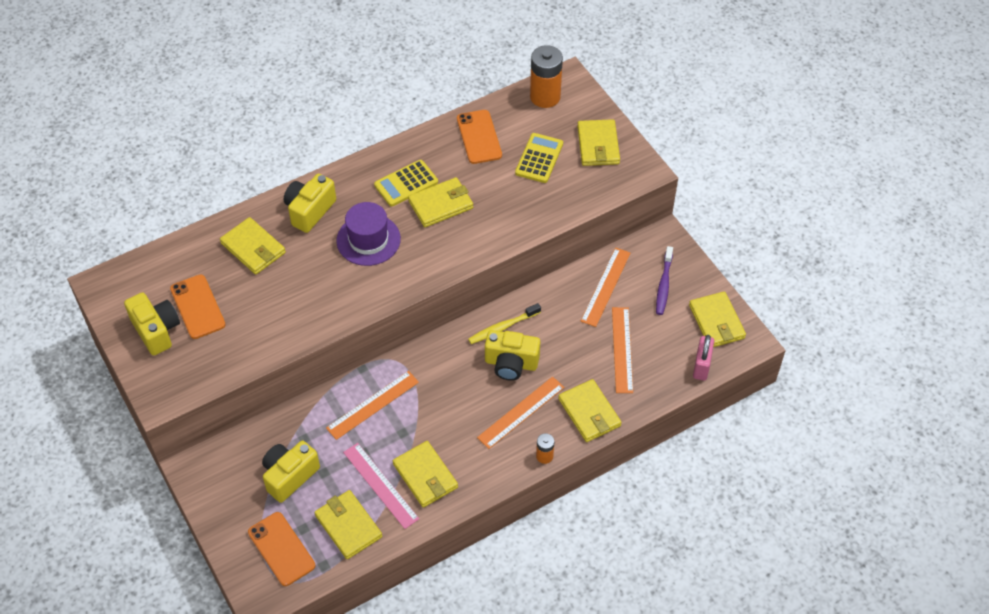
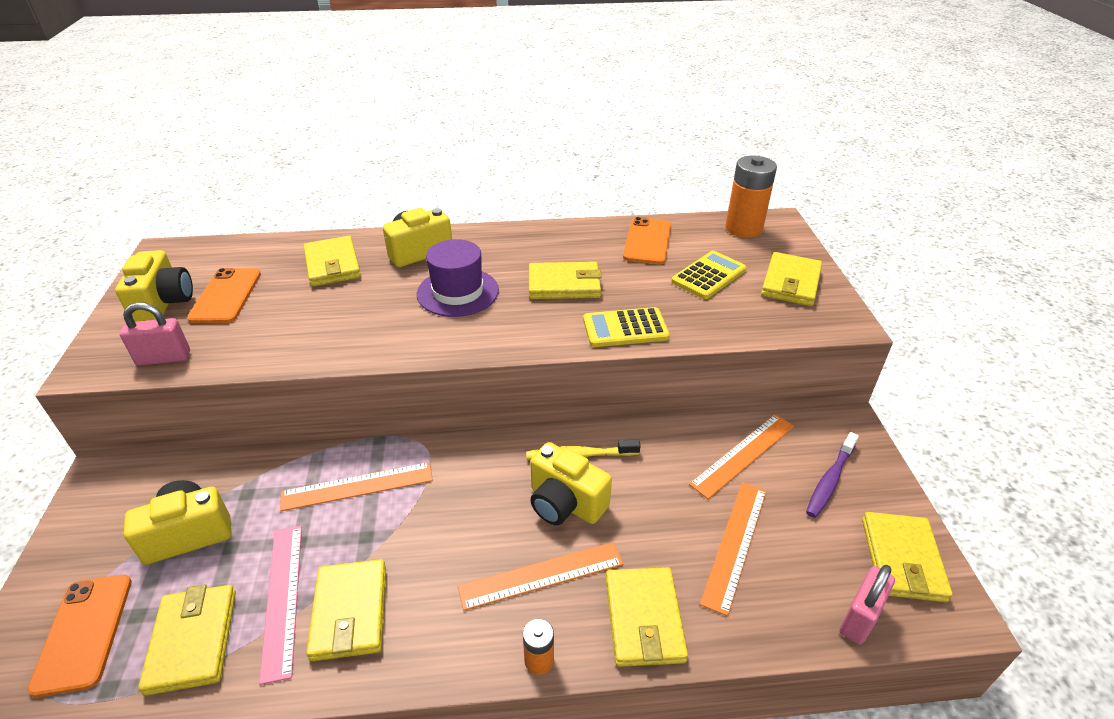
camera: 25 degrees right, 15 degrees down
(206, 372) = (164, 358): none -> pink padlock
(406, 183) = (538, 257): yellow calculator -> yellow calculator (625, 328)

